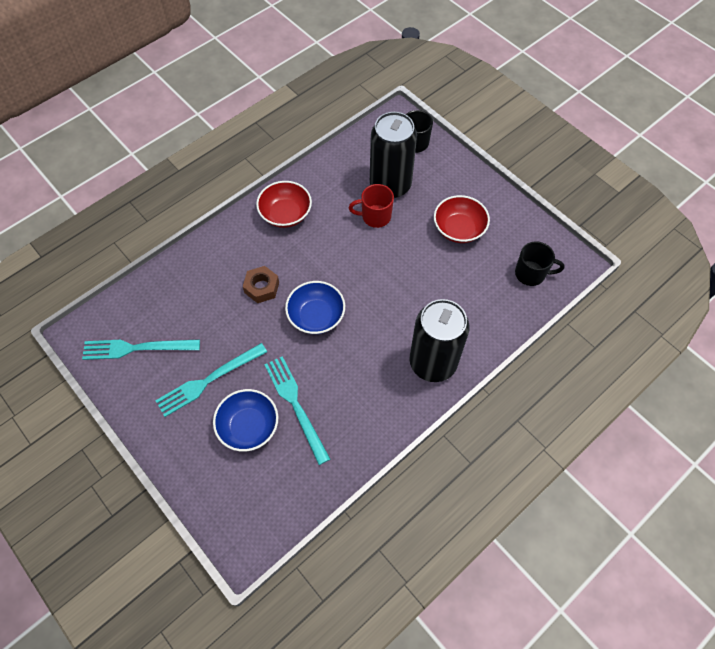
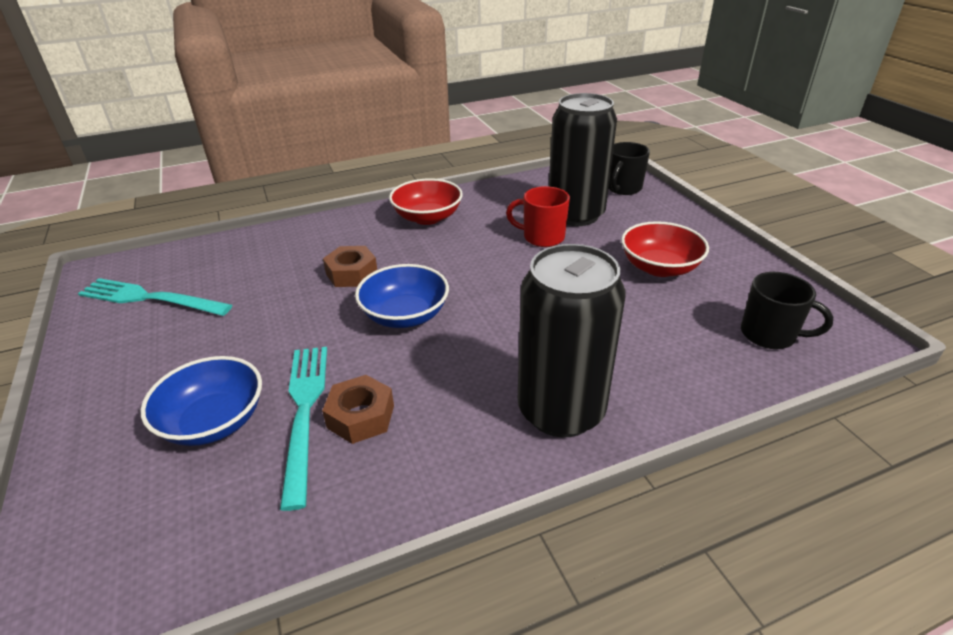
camera: 20 degrees right, 25 degrees down
(209, 380) = (207, 351): turquoise fork -> none
(328, 398) = (361, 416): none -> brown nut

